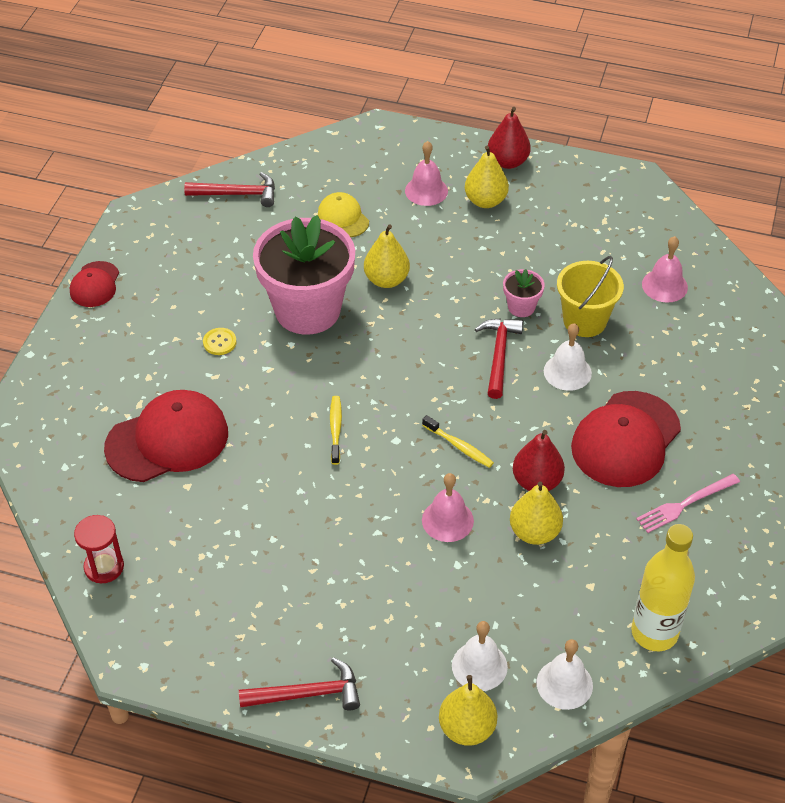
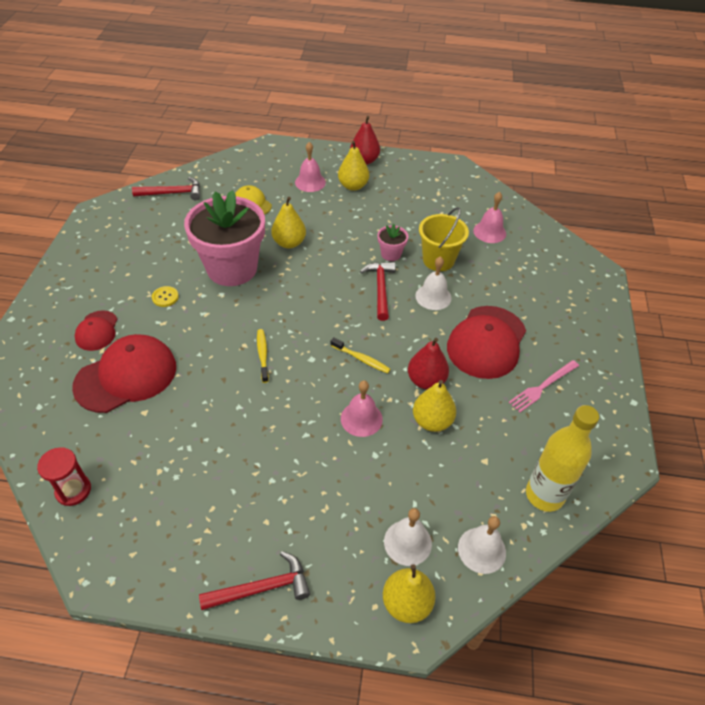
camera: 10 degrees left, 0 degrees up
(95, 284) = (64, 263): red cap -> red cap (97, 331)

